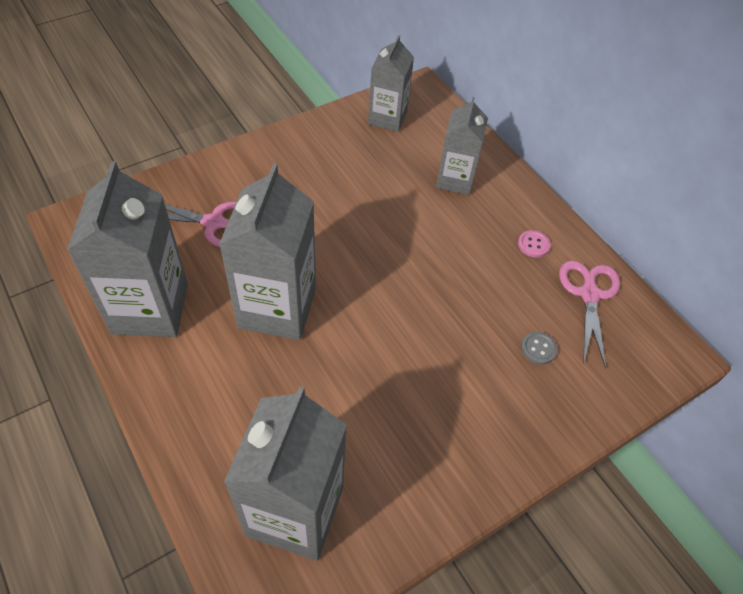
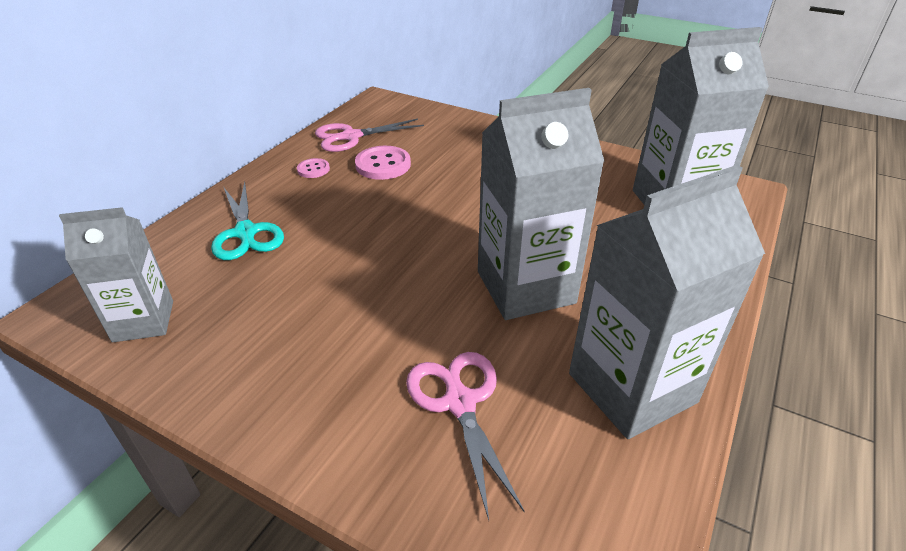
camera: 115 degrees left, 15 degrees down
(455, 179) = (246, 232): grey carton -> turquoise scissors
(515, 297) = (383, 165): none -> pink button
(538, 349) = (426, 146): grey button -> none

